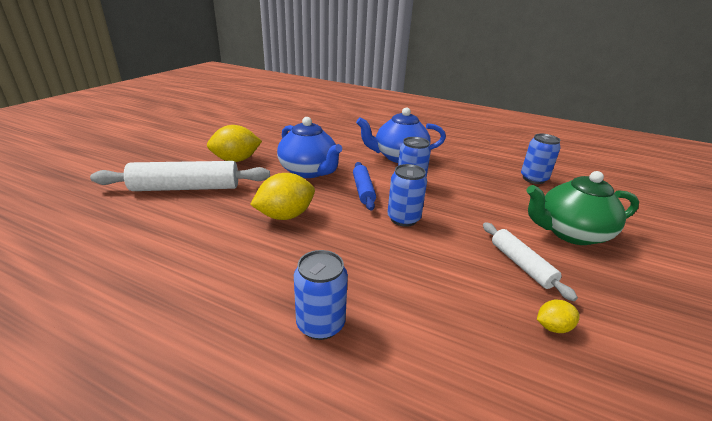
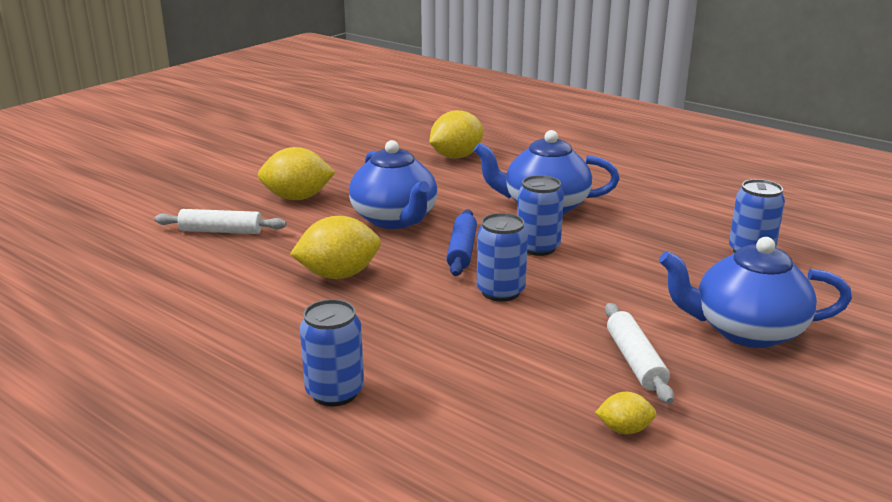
camera: 15 degrees right, 5 degrees down
(186, 188) = (221, 231): white rolling pin -> white rolling pin, size x0.59
(330, 128) = (456, 156): none -> yellow lemon
(570, 233) = (746, 331): green teapot -> blue teapot

